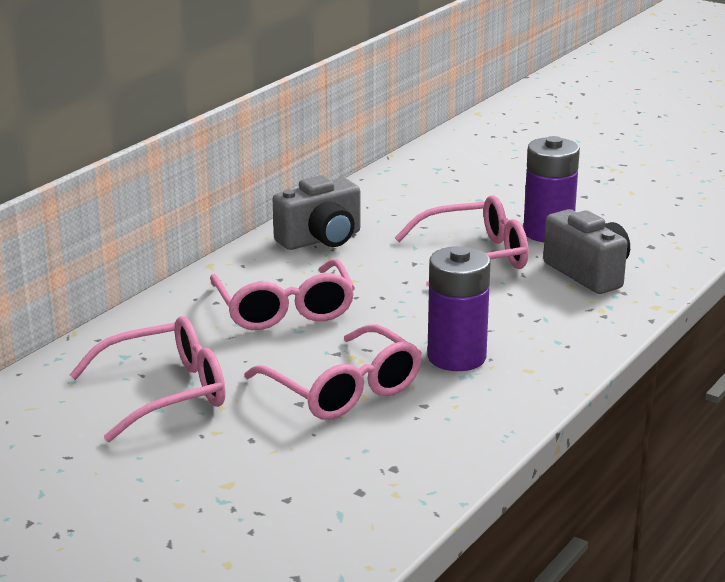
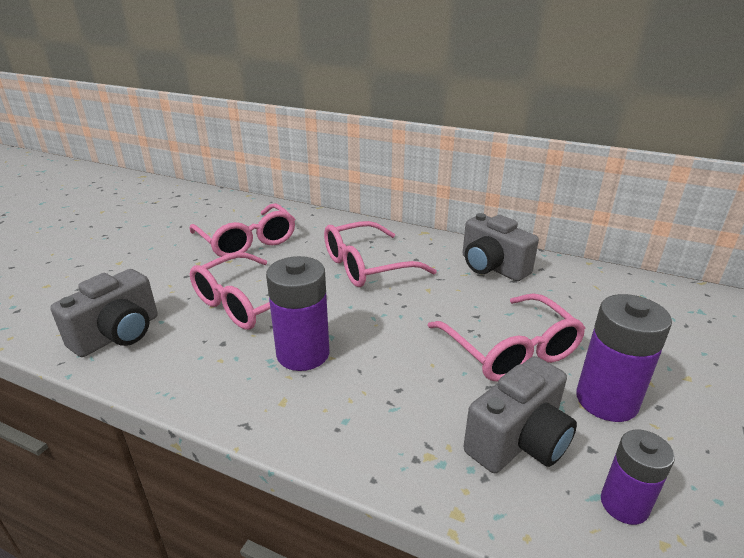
camera: 80 degrees right, 5 degrees up
(388, 477) = (118, 335): none -> grey camera
(648, 251) = (624, 504): none -> purple battery

